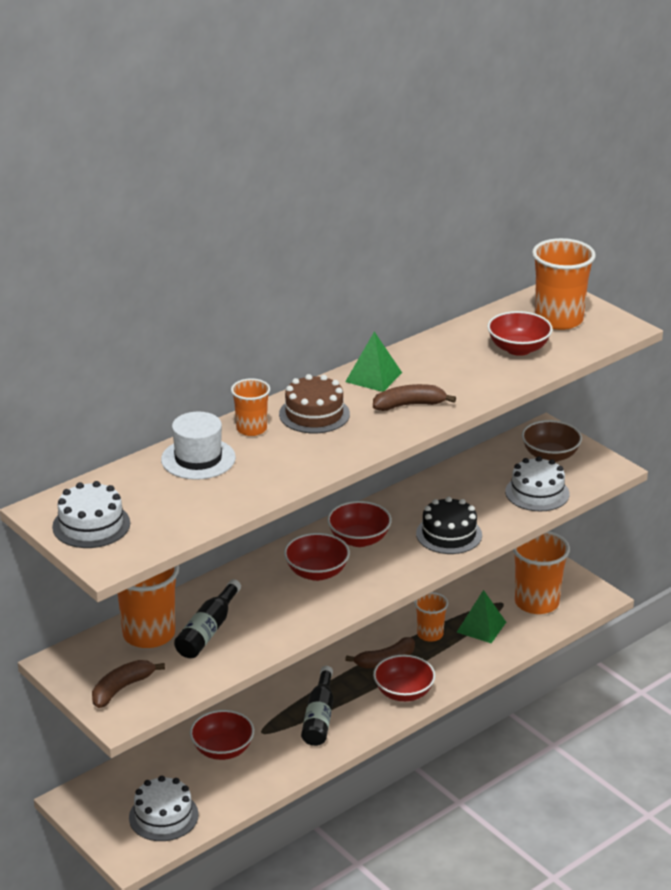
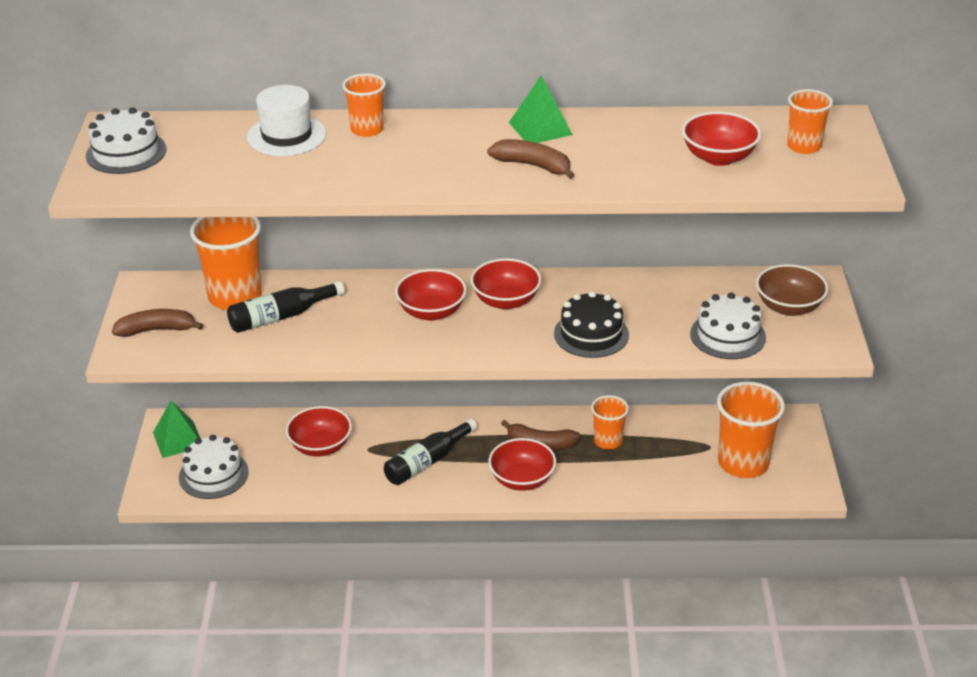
camera: 40 degrees right, 5 degrees up
(314, 414) = (438, 139): brown cake -> none
(481, 627) = (662, 458): green pyramid -> green pyramid (178, 439)
(559, 320) = (804, 146): orange cup -> orange cup, size x0.57

